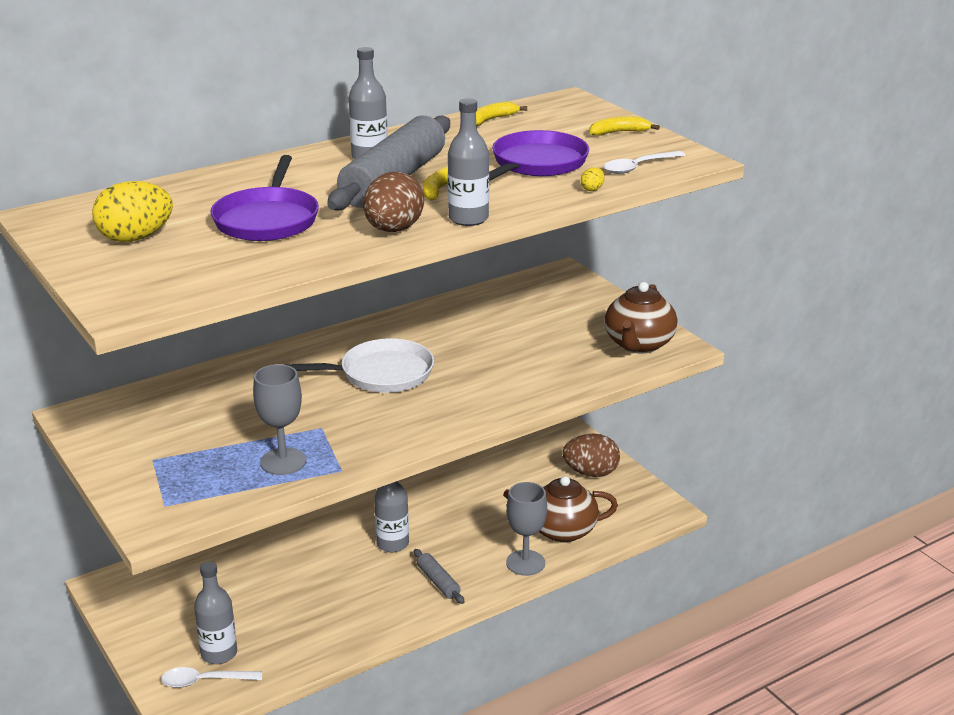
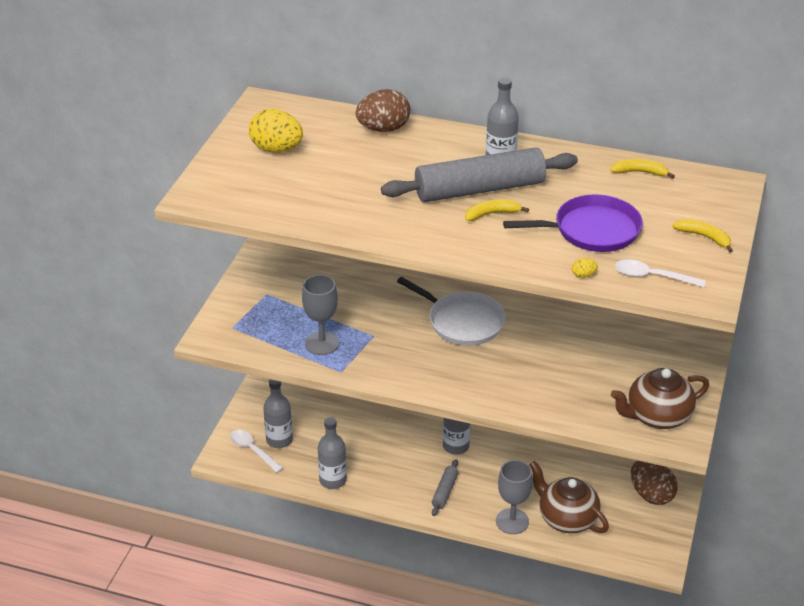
camera: 50 degrees right, 10 degrees up
(267, 220) = (359, 177): purple pan -> none
(393, 230) = (408, 230): brown egg -> brown egg (383, 129)
(468, 219) = (463, 249): grey bottle -> grey bottle (333, 480)

